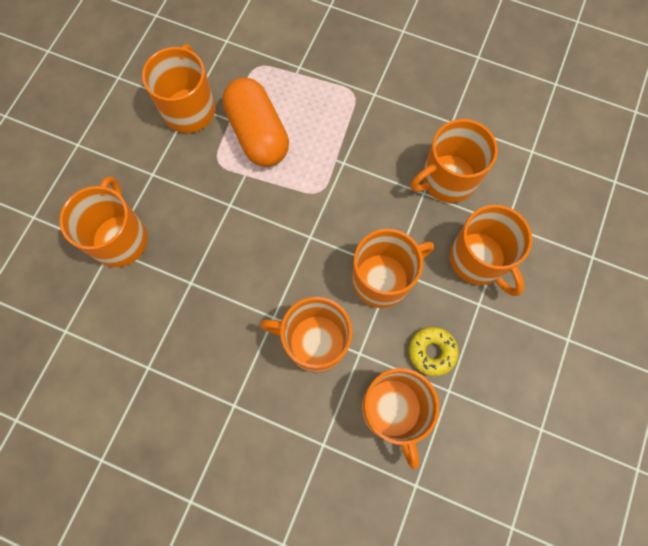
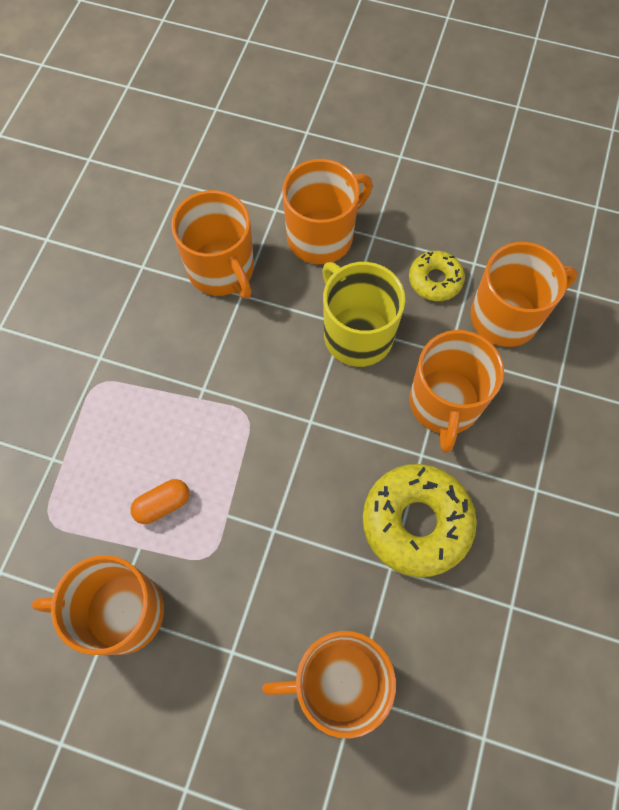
camera: 95 degrees left, 5 degrees down
(220, 306) = (416, 522): none -> yellow donut
(258, 134) = (163, 504): orange capsule -> orange capsule, size x0.45
(382, 279) = (357, 334): orange mug -> yellow mug

